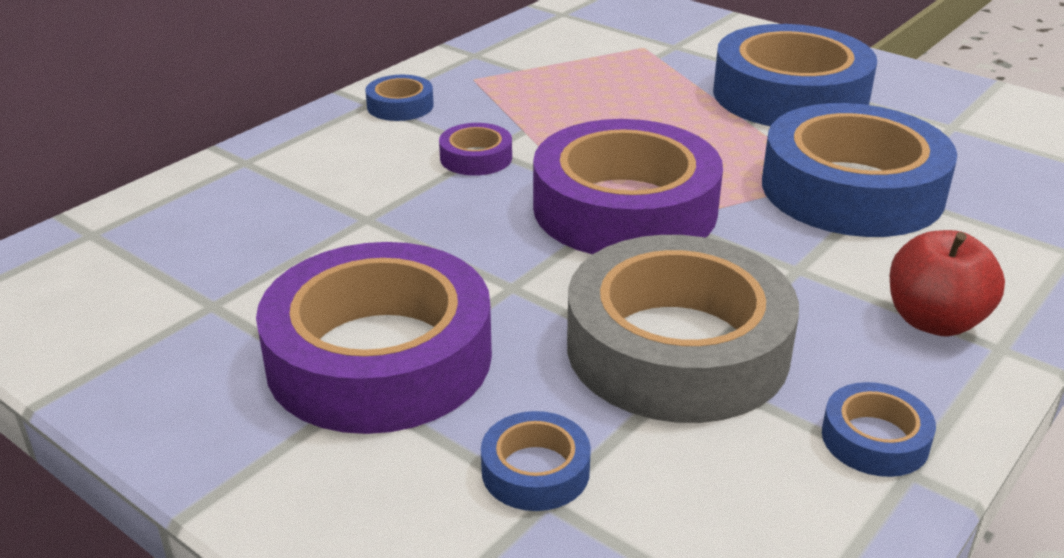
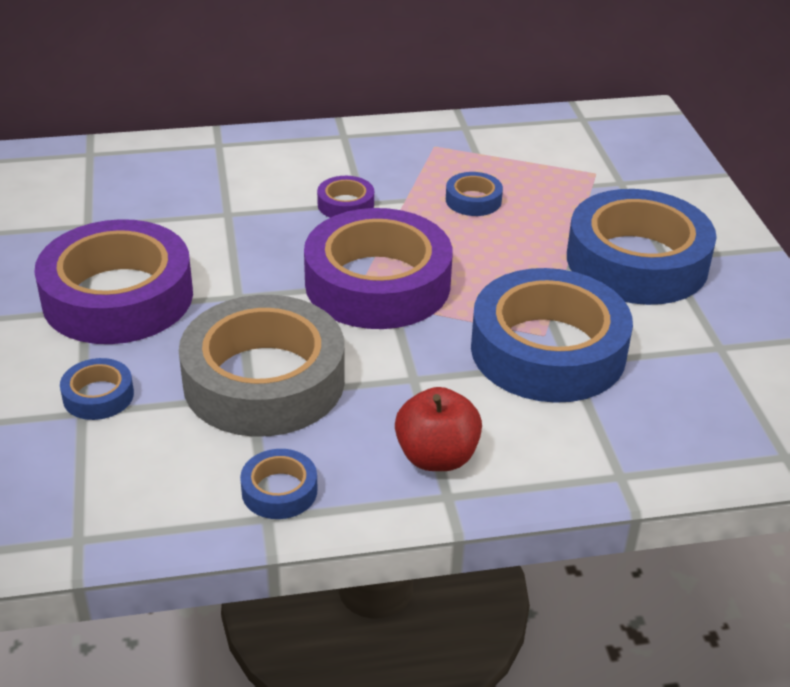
camera: 40 degrees right, 5 degrees up
(400, 106) = (357, 146): blue tape -> blue tape (473, 200)

